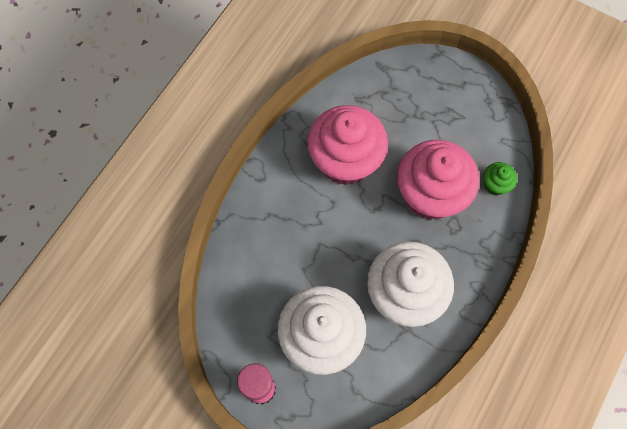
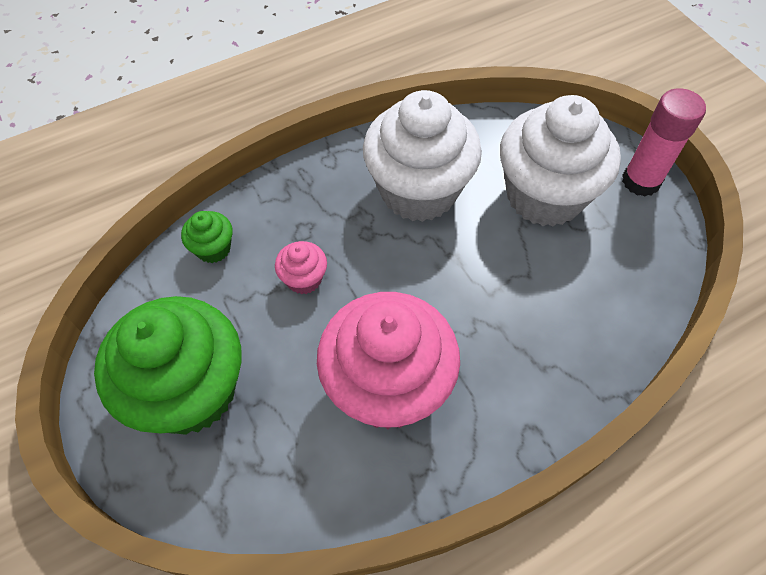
camera: 150 degrees left, 10 degrees down
(430, 195) = (304, 279): pink cupcake -> pink cupcake, size x0.43
(440, 107) = (190, 391): none -> green cupcake

